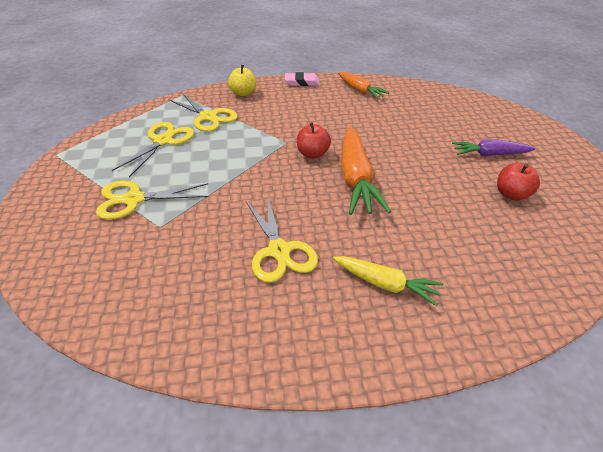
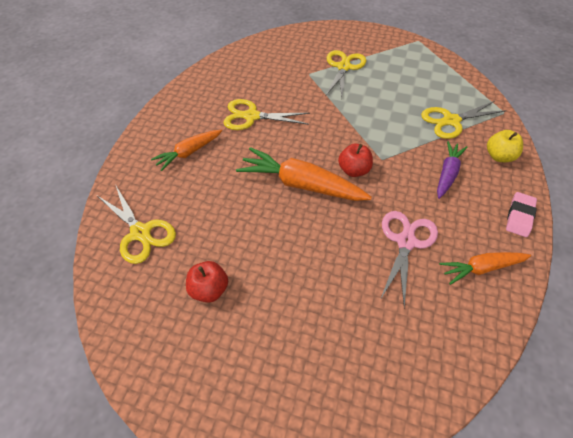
camera: 115 degrees right, 10 degrees up
(163, 141) = (417, 89): yellow scissors -> yellow scissors (140, 233)
(366, 118) = (406, 242): none -> pink scissors
(385, 284) = (189, 153): yellow carrot -> orange carrot
(490, 154) = (277, 320): purple carrot -> purple carrot (447, 174)

